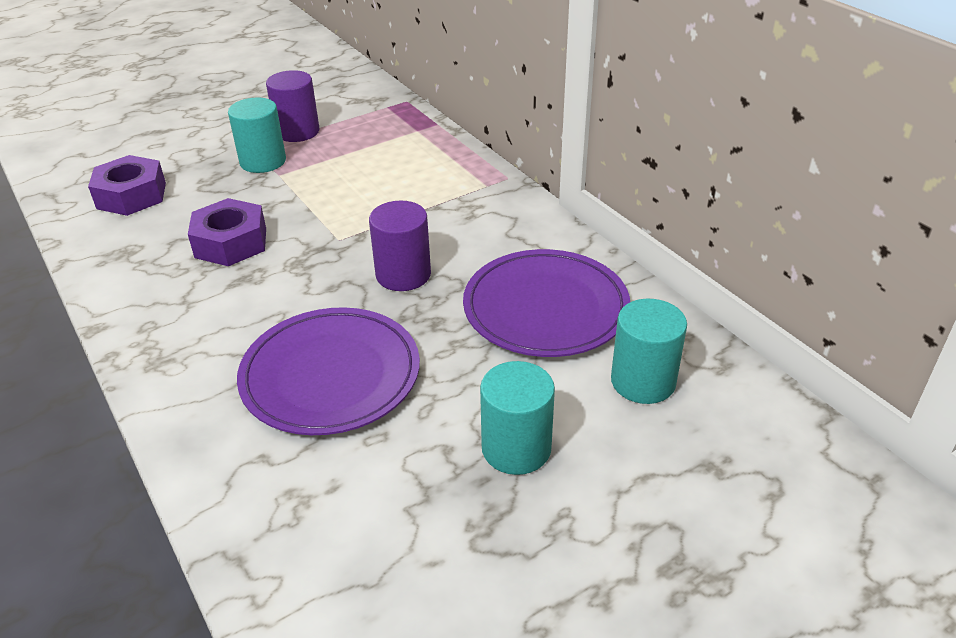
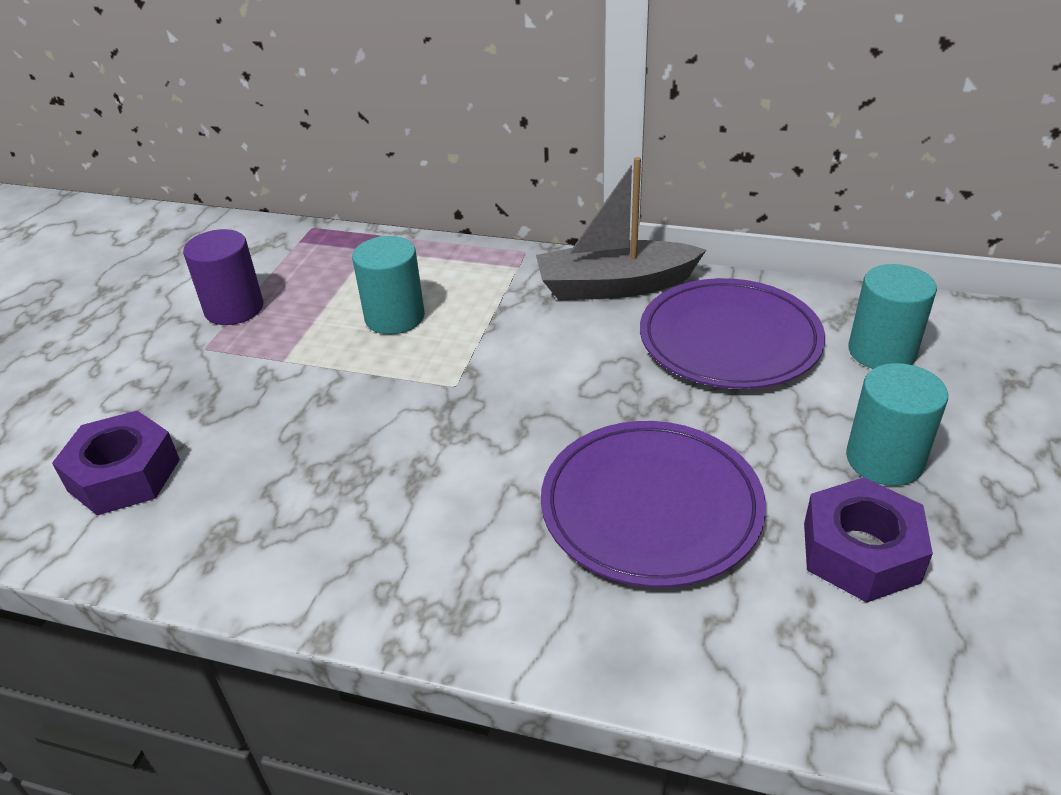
camera: 40 degrees left, 0 degrees up
(231, 243) = (341, 453): purple nut -> purple nut (860, 552)
(263, 161) = (241, 356): turquoise cylinder -> turquoise cylinder (395, 317)
(403, 274) = (569, 381): purple cylinder -> none
(527, 230) = (615, 286): none -> grey boat

